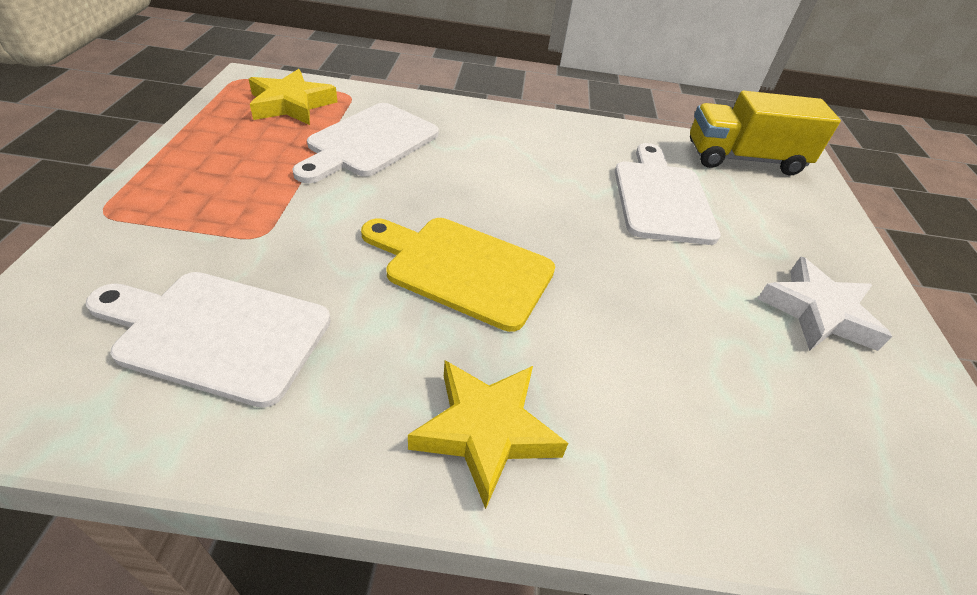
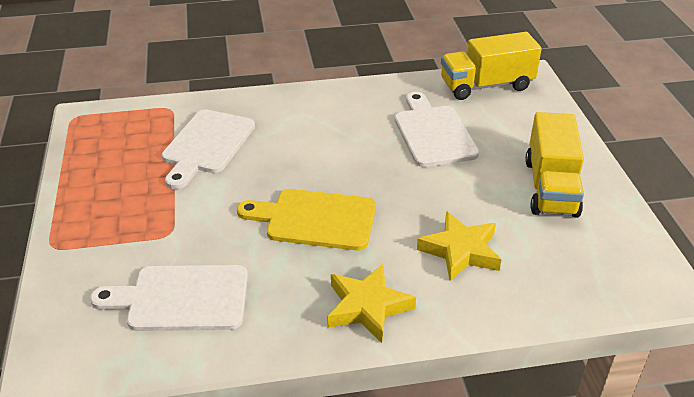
camera: 10 degrees left, 5 degrees down
(291, 104) = (130, 129): yellow star -> yellow star (460, 251)
(818, 312) = (550, 187): white star -> yellow truck

